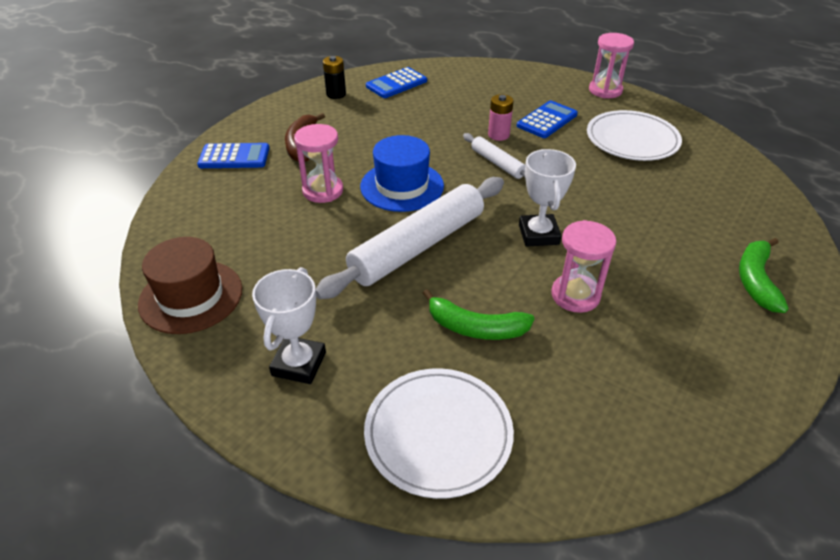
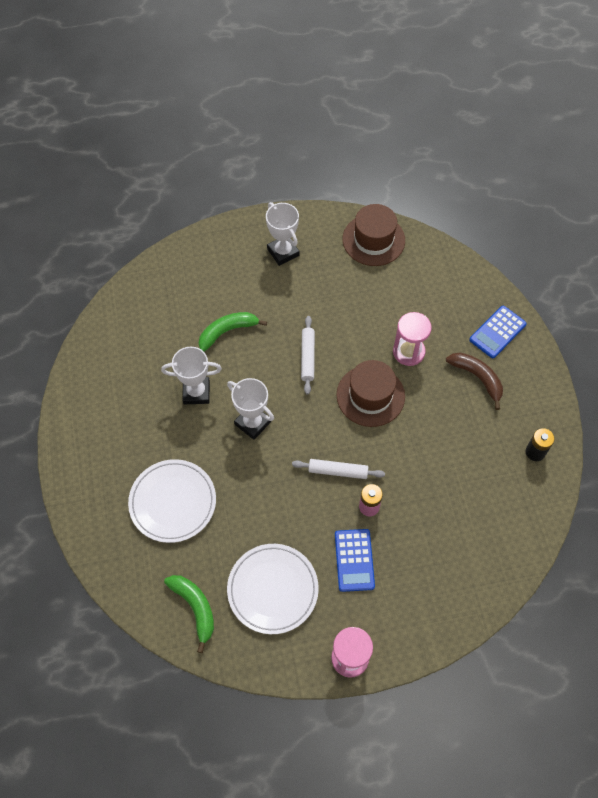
camera: 135 degrees right, 20 degrees up
(396, 84) = (514, 508): blue calculator -> none
(402, 186) = (370, 396): blue hat -> brown hat
(418, 246) = (307, 357): white rolling pin -> white rolling pin, size x0.49
(438, 434) = (194, 271): white plate -> white plate (173, 502)
(575, 295) = (196, 392): pink hourglass -> white trophy
(756, 280) = (107, 487): green banana -> green banana (195, 608)

